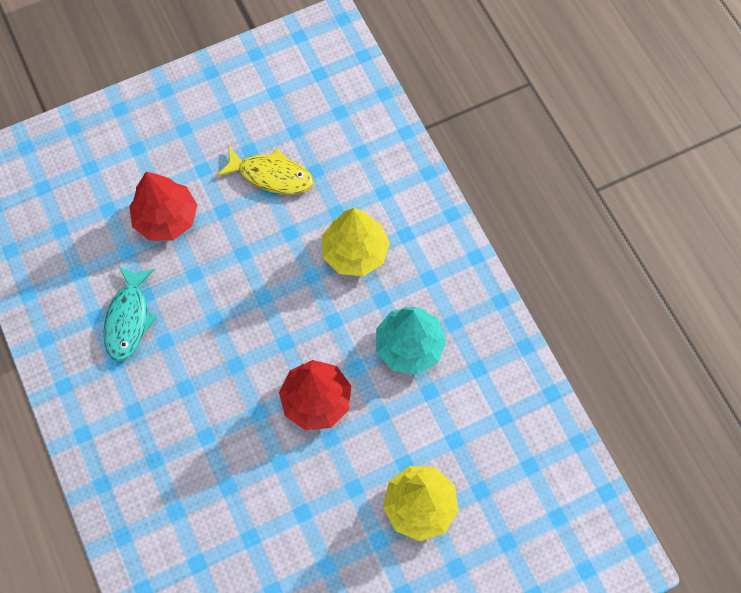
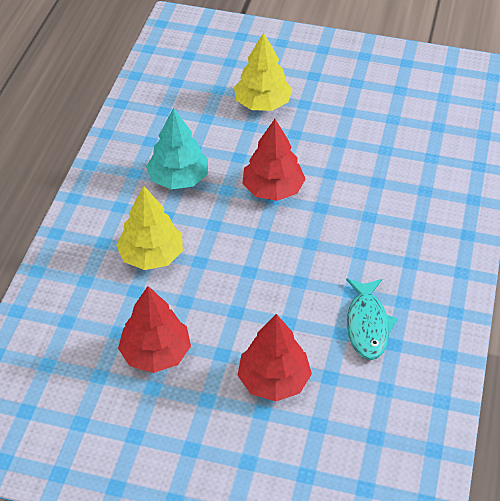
camera: 140 degrees left, 20 degrees down
(129, 319) = (367, 325): turquoise fish -> turquoise fish turned 135 degrees clockwise
(271, 175) = (156, 353): yellow fish -> red tree

